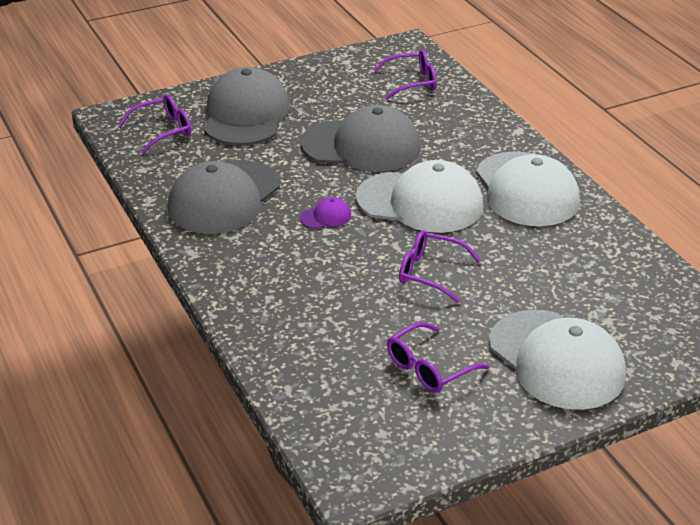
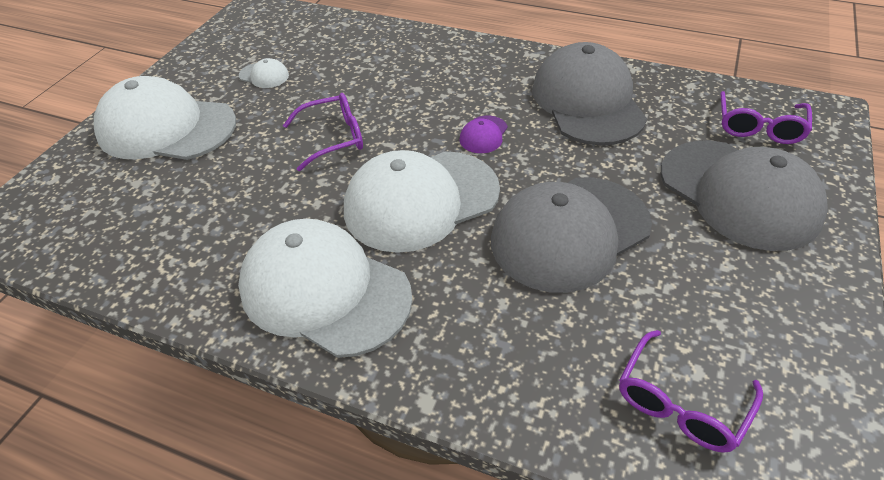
camera: 140 degrees right, 10 degrees up
(429, 368) = (264, 75): purple glasses -> white cap

